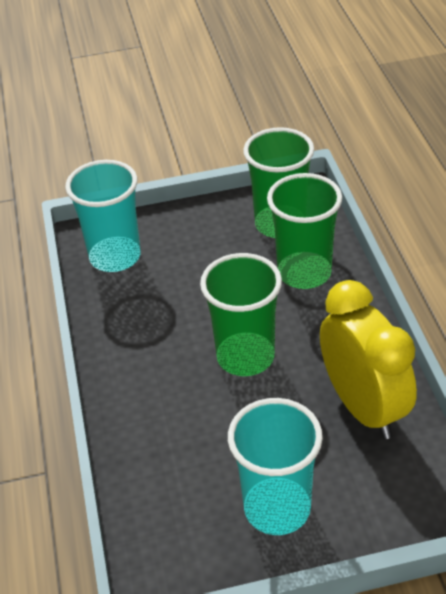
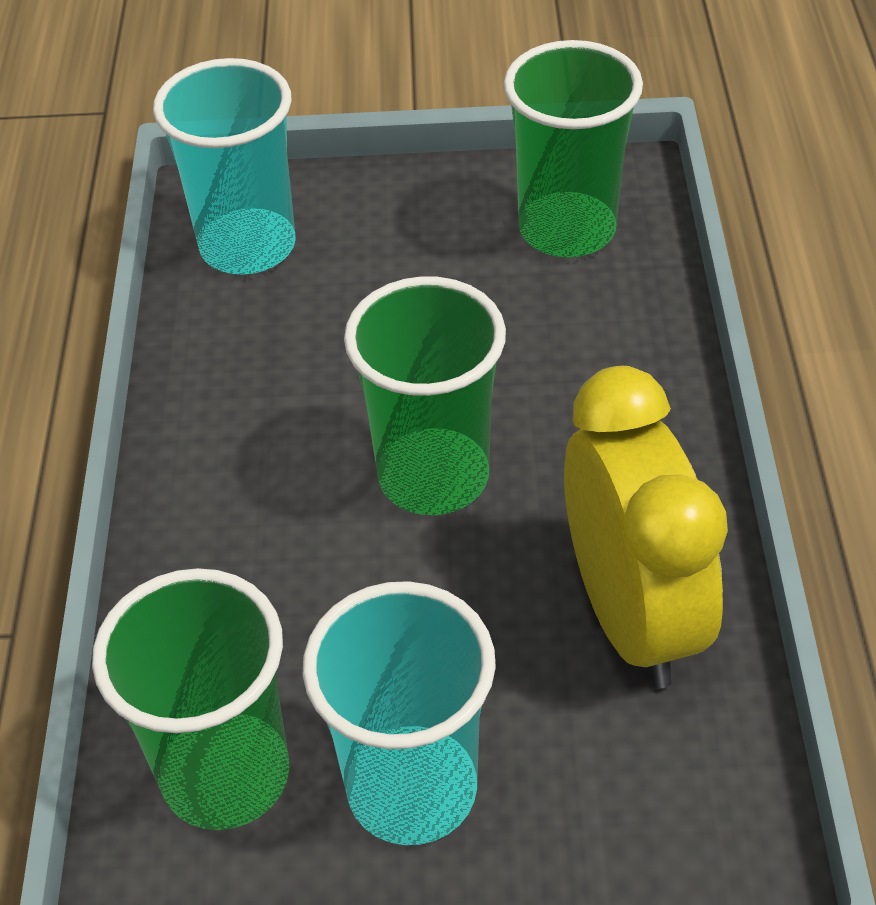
camera: 10 degrees right, 5 degrees up
(304, 273) = (587, 330): green cup -> green cup (226, 774)

